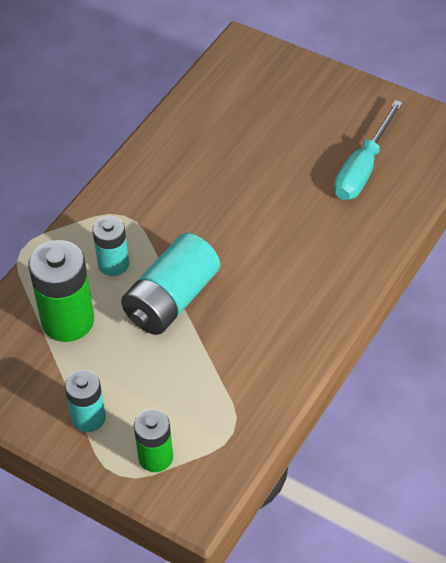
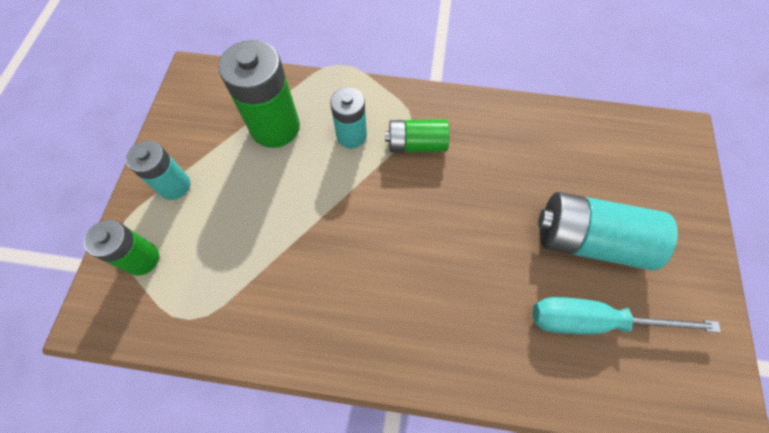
camera: 65 degrees right, 15 degrees up
(151, 220) = (416, 144): none -> green battery
(171, 300) = (329, 199): turquoise battery -> turquoise battery (589, 240)

